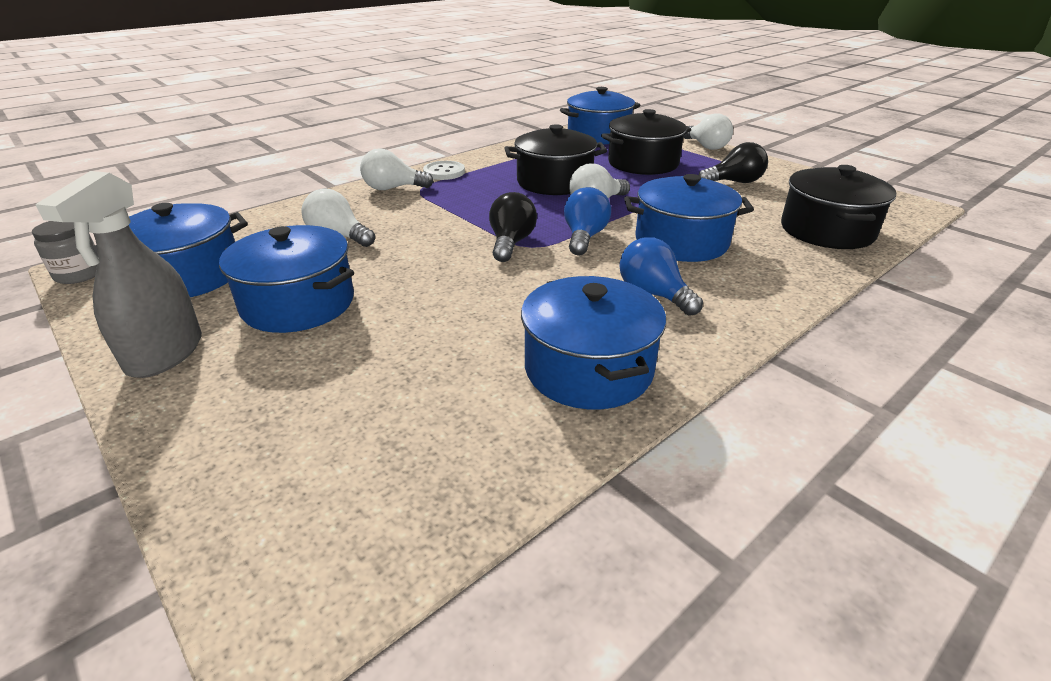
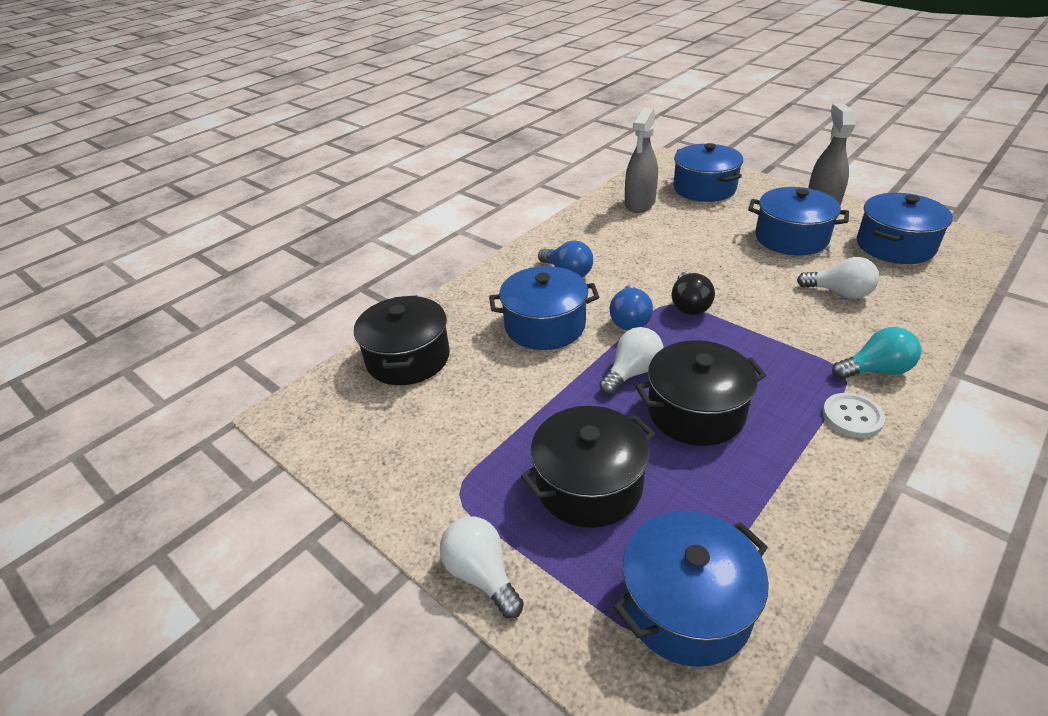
camera: 175 degrees right, 5 degrees up
(79, 274) = (970, 237): grey jar -> none
(393, 188) = (876, 370): white light bulb -> turquoise light bulb
(484, 419) = (640, 203): none -> grey spray bottle
(588, 369) = (599, 227): blue pot -> blue pot (704, 188)
(734, 182) = (468, 443): black light bulb -> none

